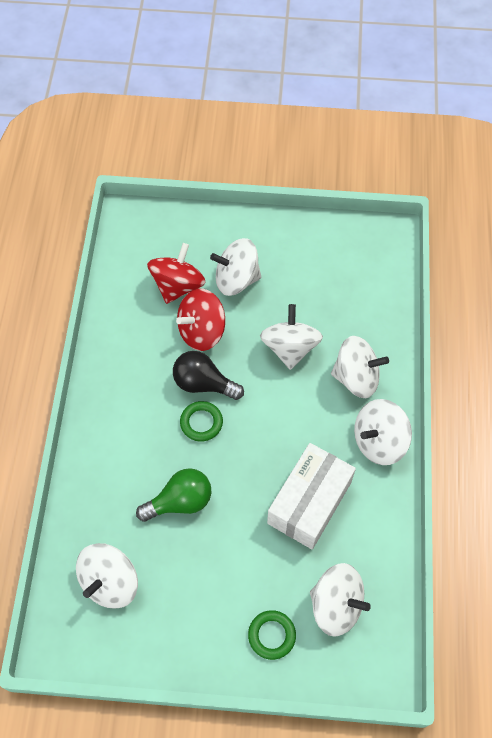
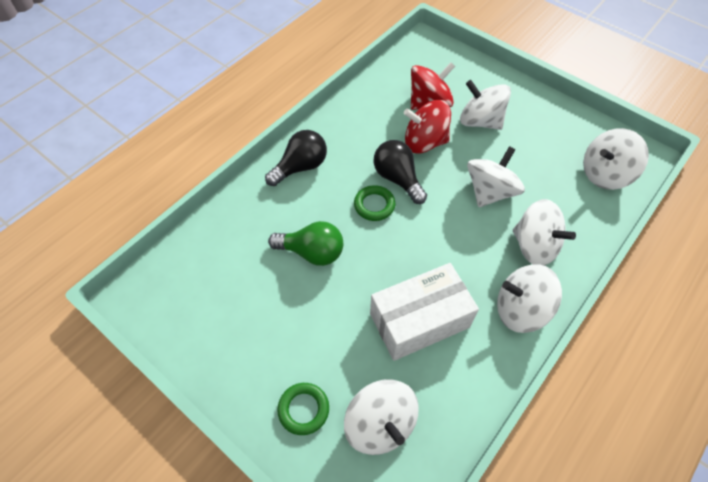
camera: 35 degrees right, 5 degrees down
(107, 426) = (300, 167): none -> black light bulb
(110, 582) = (211, 277): white spinning top -> white spinning top (605, 174)

